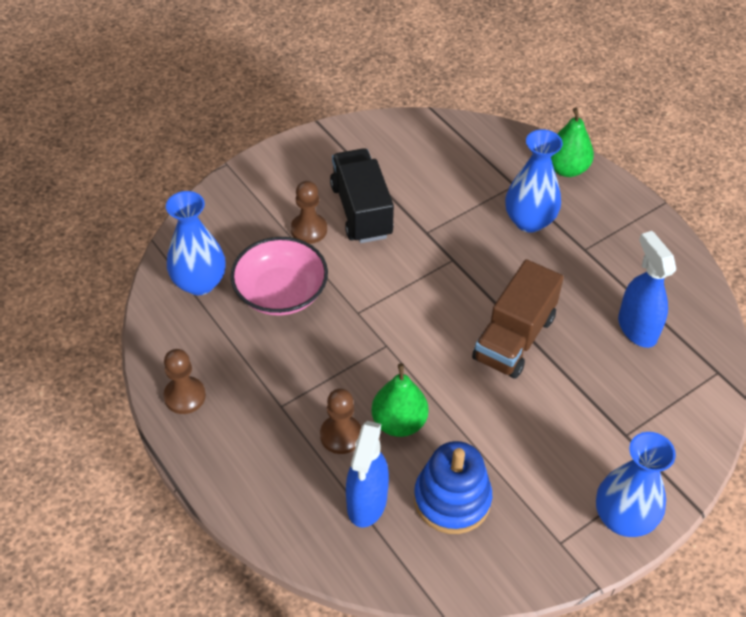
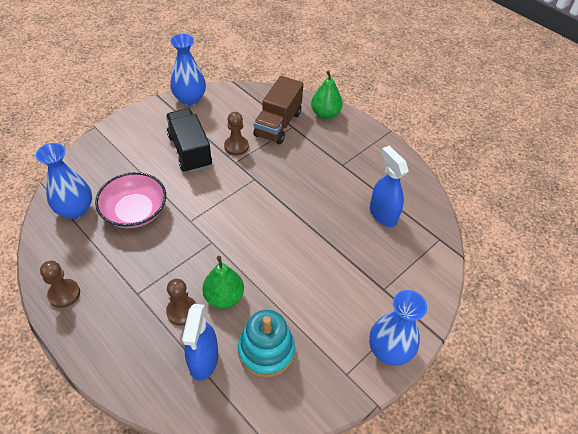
camera: 10 degrees left, 0 degrees up
(309, 230) = (153, 166): brown pawn -> brown pawn (236, 146)
(452, 499) = (266, 350): blue stacking toy -> turquoise stacking toy
(514, 338) = (301, 229): brown truck -> brown truck (278, 124)
(529, 221) = (304, 149): blue vase -> blue vase (190, 99)

